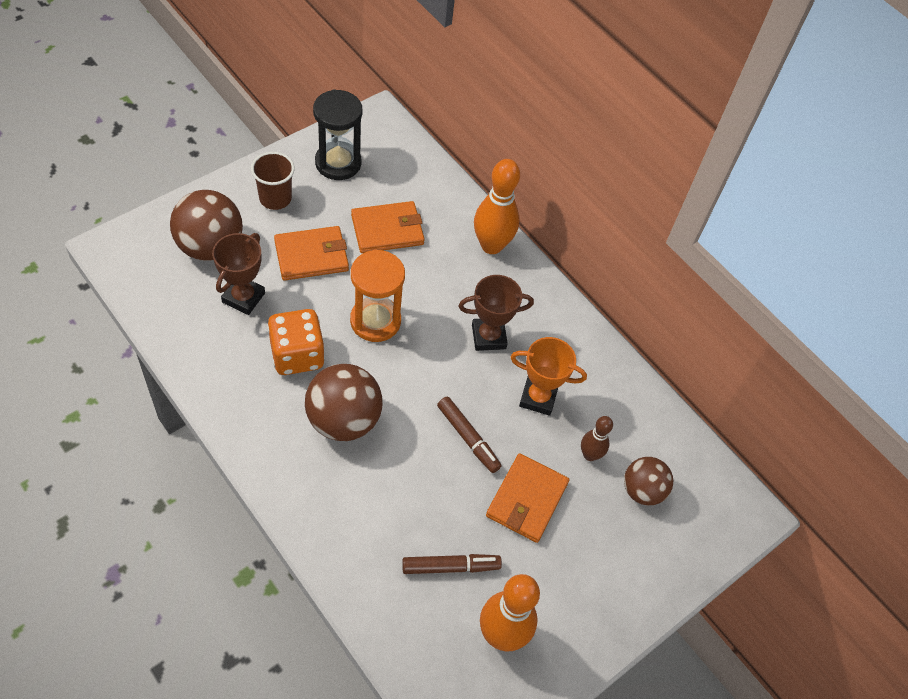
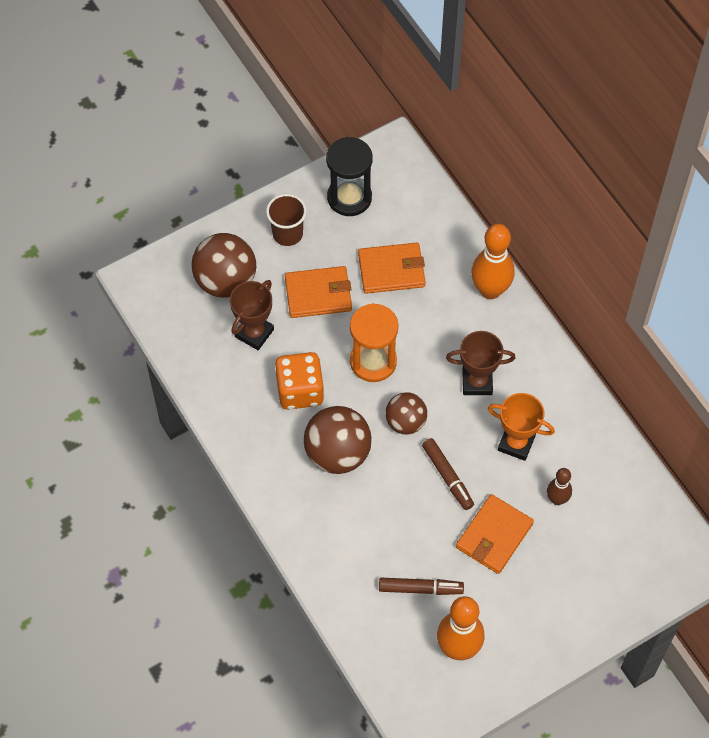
camera: 15 degrees right, 5 degrees up
(642, 490) = (600, 535): brown ball -> brown ball (405, 422)

